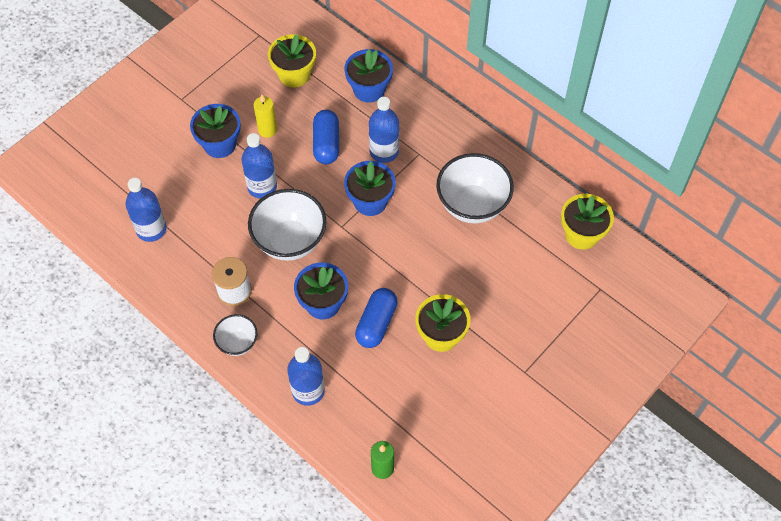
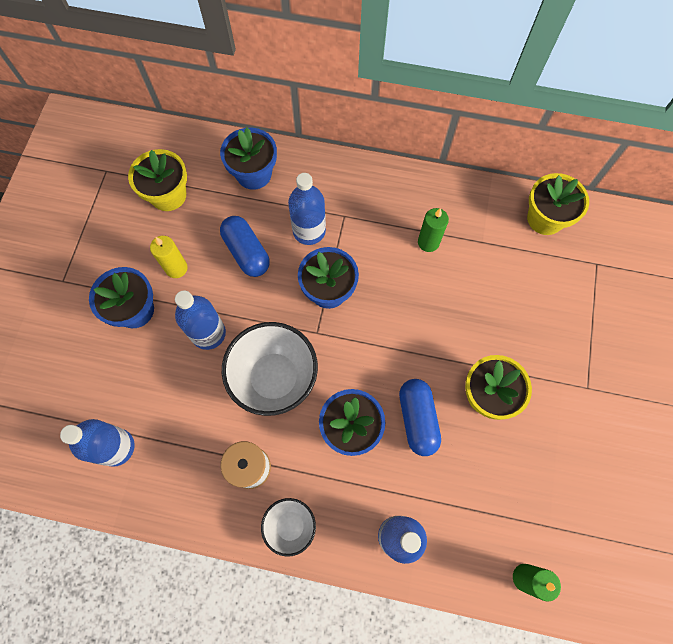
camera: 30 degrees left, 10 degrees up
(472, 205) = (428, 242): white bowl -> green candle

